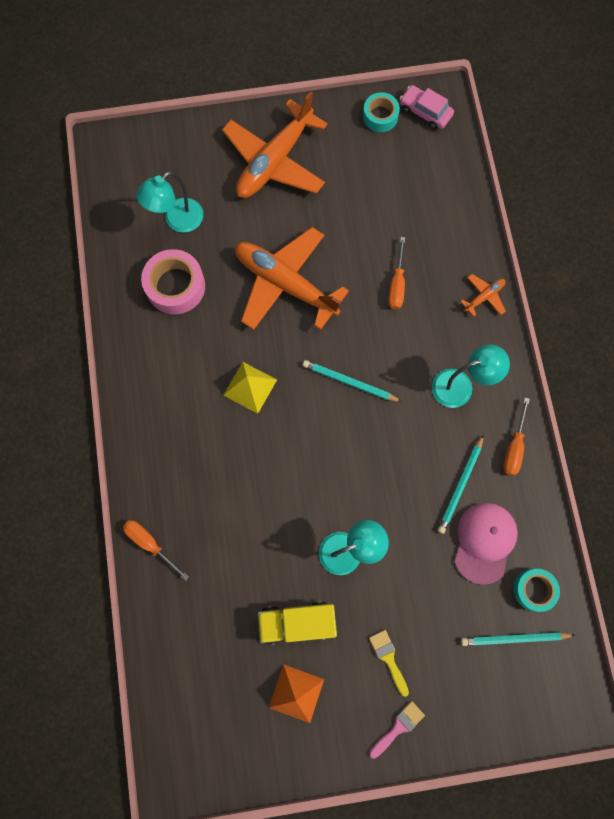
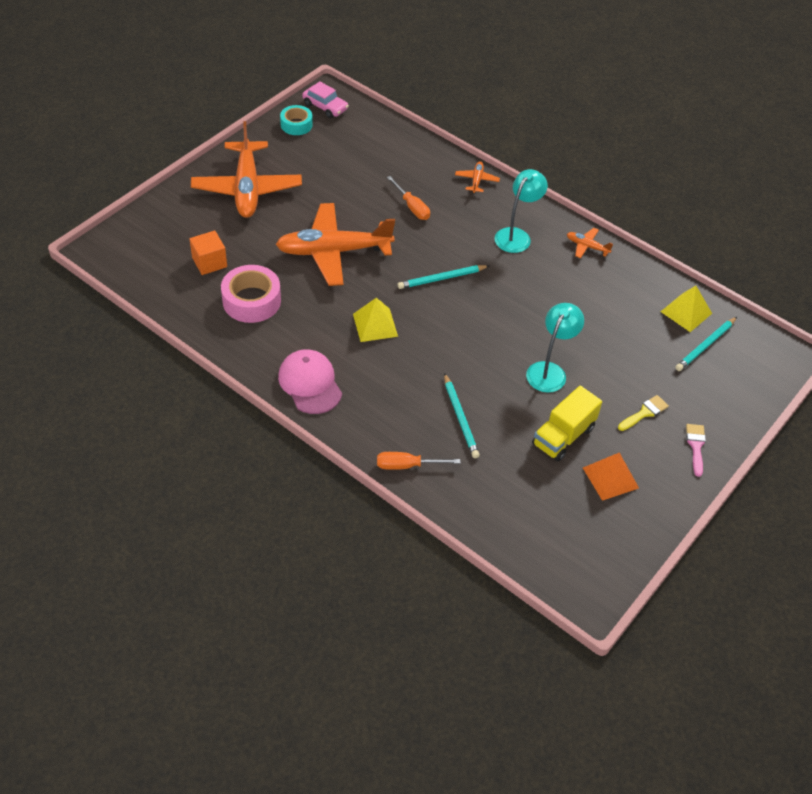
camera: 45 degrees left, 25 degrees down
(177, 221) = (209, 262): turquoise lamp -> orange cube
(388, 658) = (644, 413): yellow brush -> yellow brush turned 120 degrees clockwise
(425, 112) = (325, 107): pink car -> pink car turned 135 degrees counterclockwise
(460, 485) = (578, 288): turquoise pencil -> turquoise pencil (460, 417)
(484, 542) = (628, 308): pink cap -> pink cap (310, 383)
(514, 447) = (587, 246): orange screwdriver -> orange plane
(534, 589) = (686, 312): turquoise tape -> yellow pyramid

